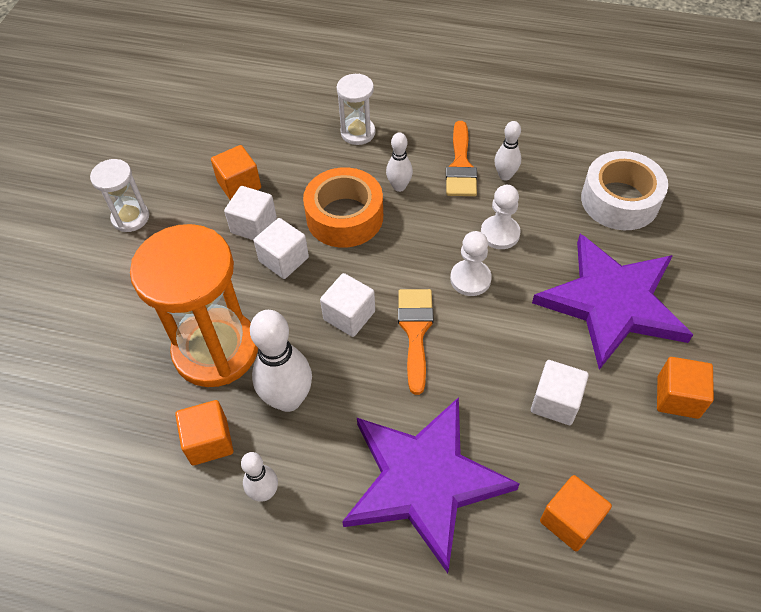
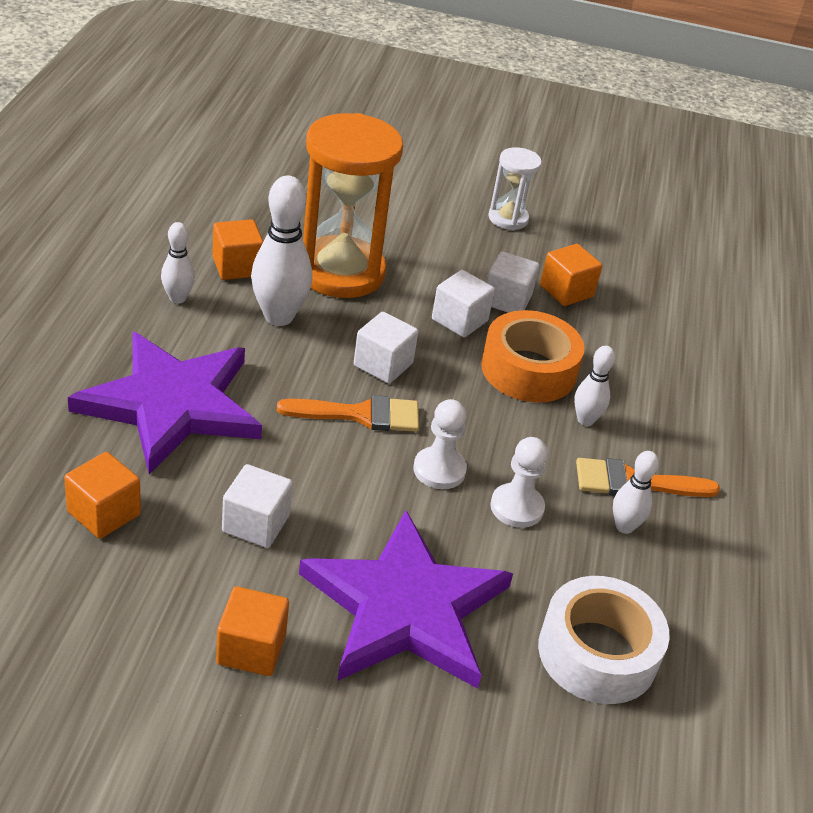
camera: 80 degrees right, 15 degrees down
(358, 133) = (674, 390): white hourglass -> none

